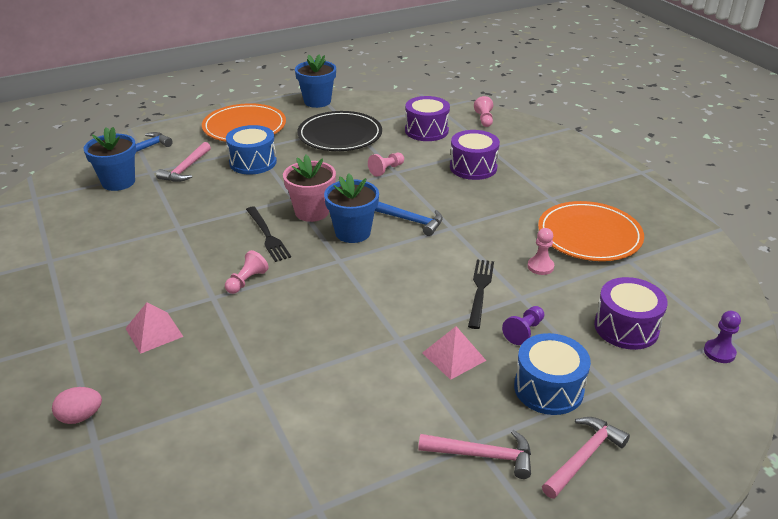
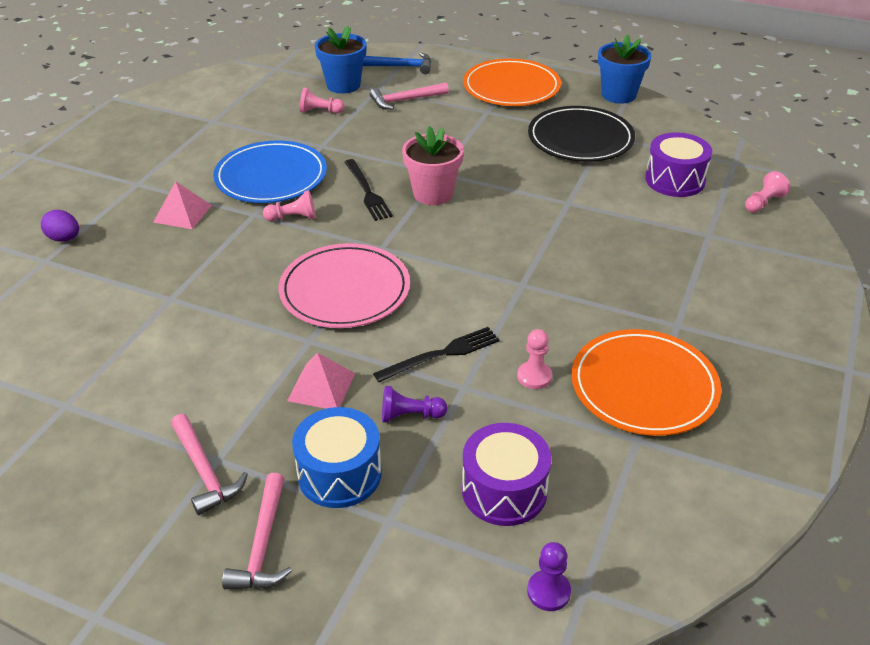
camera: 50 degrees right, 5 degrees up
(80, 417) = (64, 238): pink egg -> purple egg
(178, 267) = (271, 177): none -> blue plate
(253, 162) = (463, 123): blue drum -> none
(267, 235) = (367, 192): black fork -> black fork turned 45 degrees counterclockwise
(353, 232) = (432, 232): blue flower pot -> none
(364, 297) = (345, 290): none -> pink plate
(386, 170) = (563, 195): pink pawn -> pink pawn (320, 111)
(409, 220) = (497, 253): blue hammer -> none
(473, 167) = (653, 243): purple drum -> none
(583, 457) = (263, 544): pink hammer -> pink hammer turned 90 degrees clockwise

